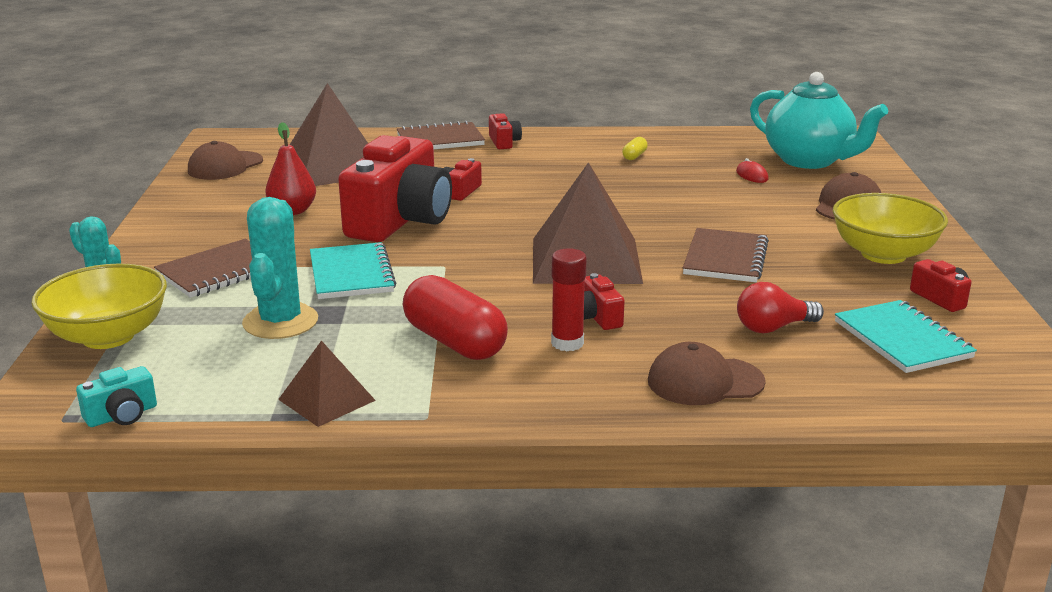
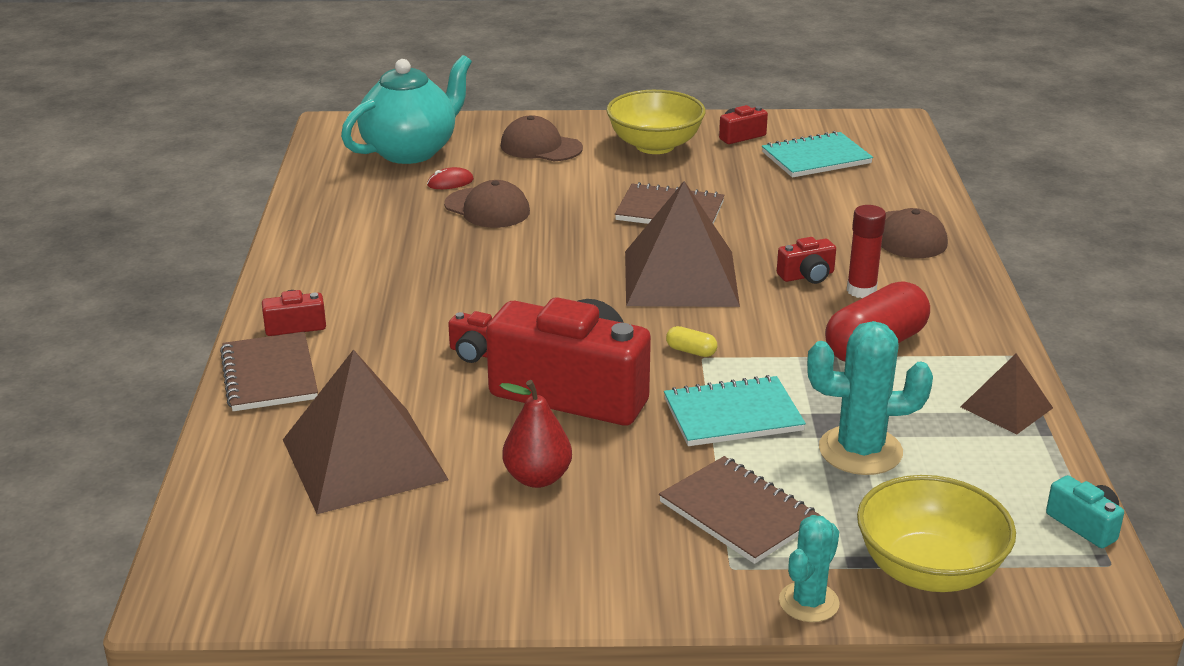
camera: 90 degrees left, 5 degrees up
(225, 166) = (338, 567): brown cap -> brown cap (487, 208)
(634, 156) = (373, 241): yellow capsule -> yellow capsule (691, 351)
(773, 328) = (808, 202): red light bulb -> none

